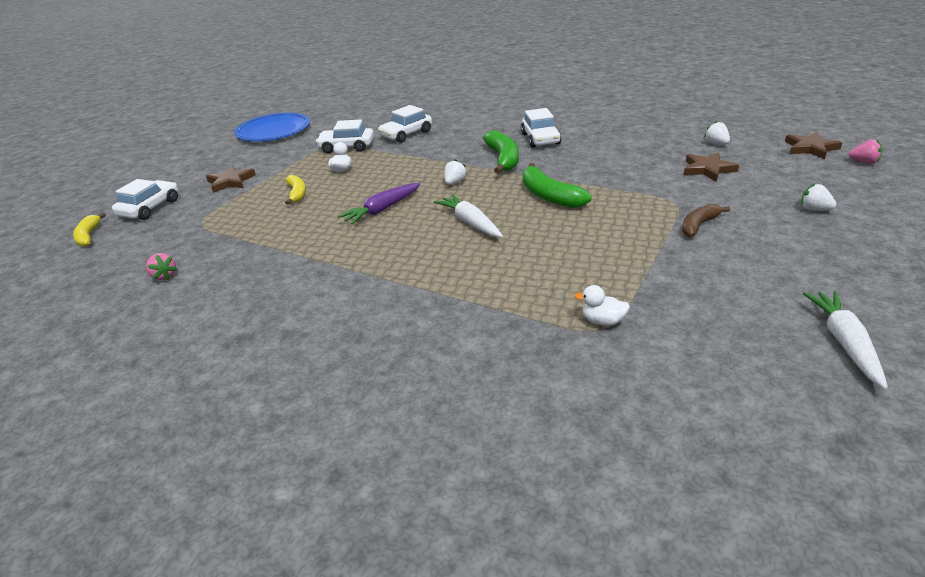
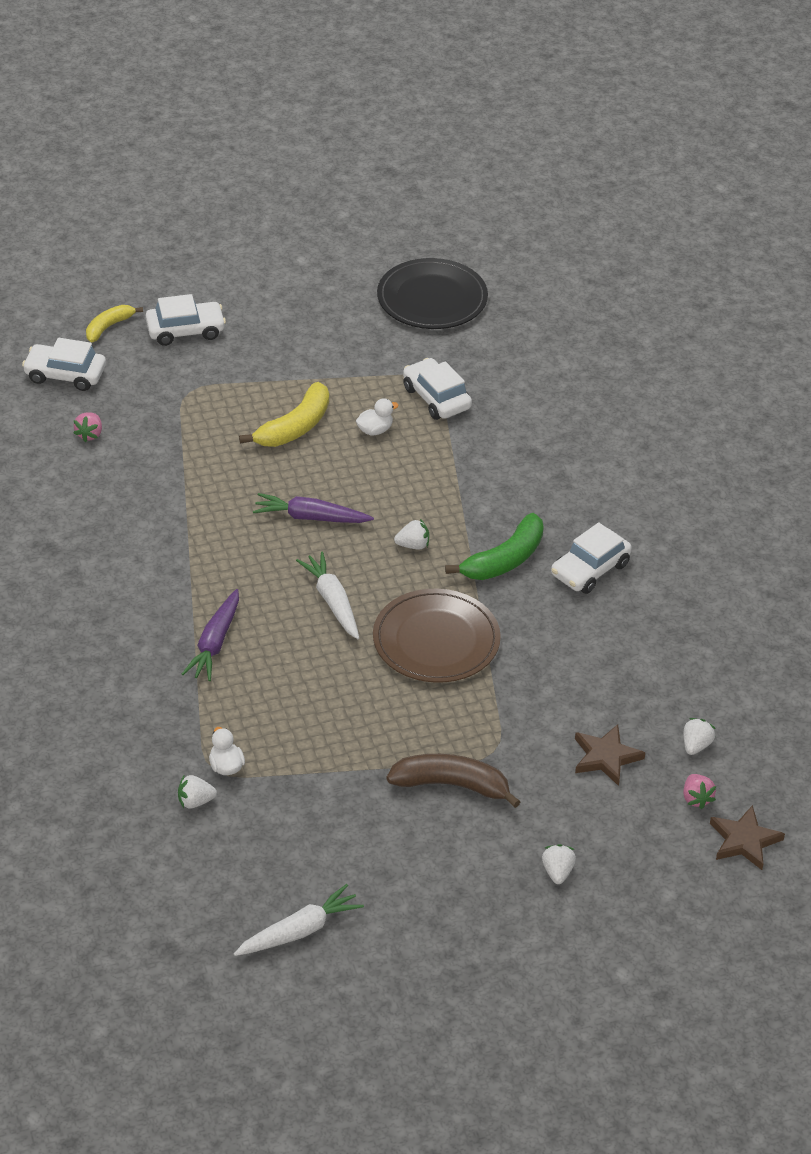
camera: 50 degrees right, 10 degrees up
(231, 181) = (282, 353): brown star -> none
(273, 131) = (432, 298): blue plate -> black plate
(297, 194) = (295, 427): yellow banana -> yellow banana, size x1.59
(406, 134) = (513, 433): white car -> white car (65, 375)
(455, 284) = (215, 643): none -> purple carrot
(470, 223) = (332, 601): white carrot -> white carrot turned 45 degrees counterclockwise
(549, 196) = (436, 640): green banana -> brown plate
(635, 353) = (195, 801): none -> white strawberry
(698, 225) = (452, 785): brown banana -> brown banana, size x1.59
(864, 162) = (730, 898): pink strawberry -> pink strawberry (696, 798)

